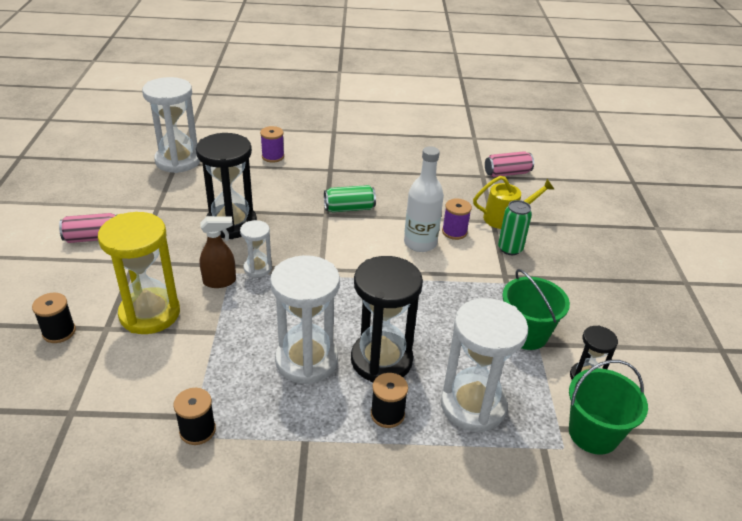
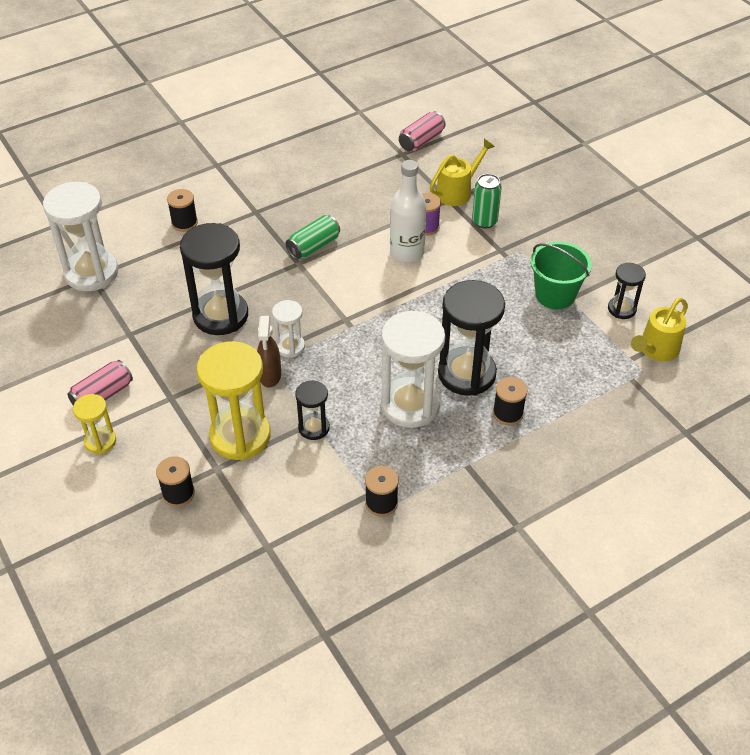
camera: 30 degrees left, 10 degrees up
(55, 267) = (100, 441): none -> yellow hourglass
(210, 337) = (314, 428): none -> black hourglass
(220, 281) = (270, 376): brown spray bottle -> brown spray bottle turned 135 degrees clockwise
(273, 157) = (184, 223): purple spool -> black spool
(473, 405) = (561, 373): white hourglass -> none
(593, 433) = (655, 350): green bucket -> yellow watering can

